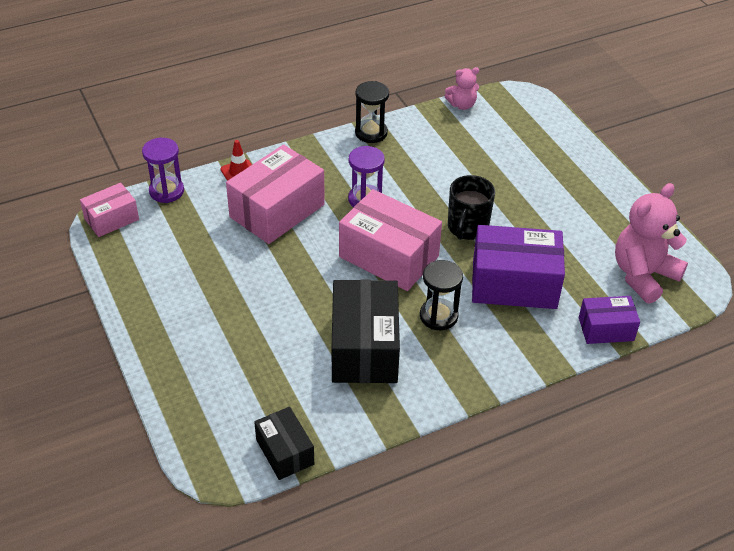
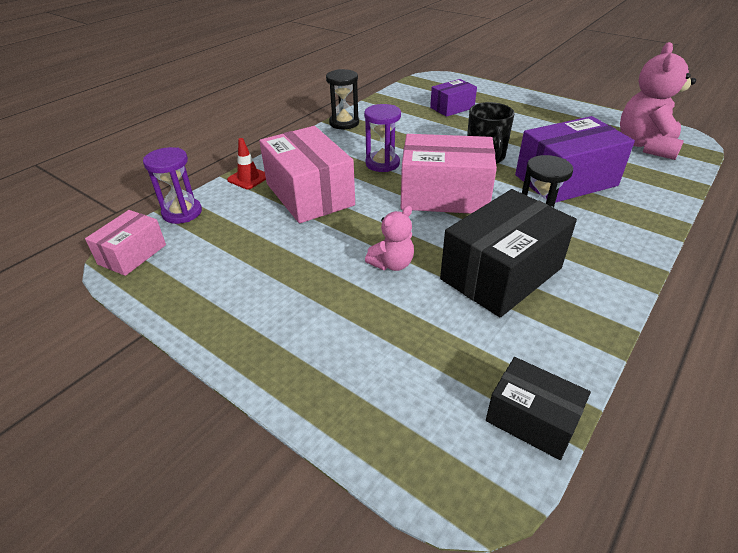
camera: 25 degrees left, 5 degrees down
(277, 211) = (309, 194): pink box -> pink box turned 45 degrees counterclockwise
(364, 348) = (501, 274): black box -> black box turned 75 degrees clockwise
(462, 105) = (398, 91): pink teddy bear -> pink teddy bear (392, 264)
(606, 329) = (670, 186): purple box -> purple box (452, 108)

